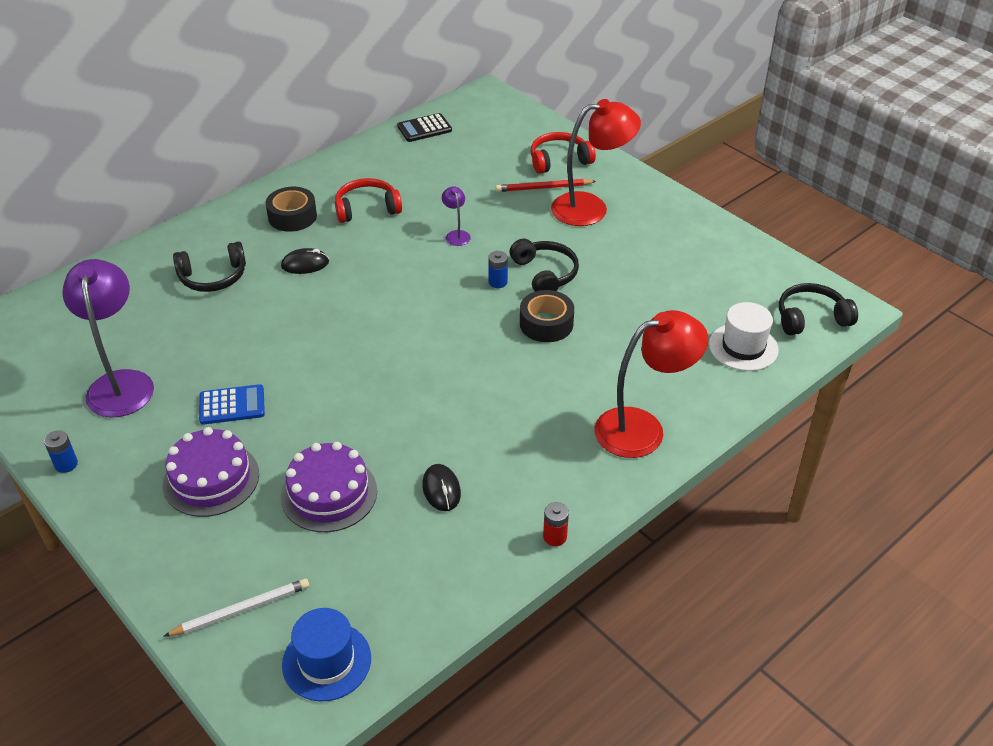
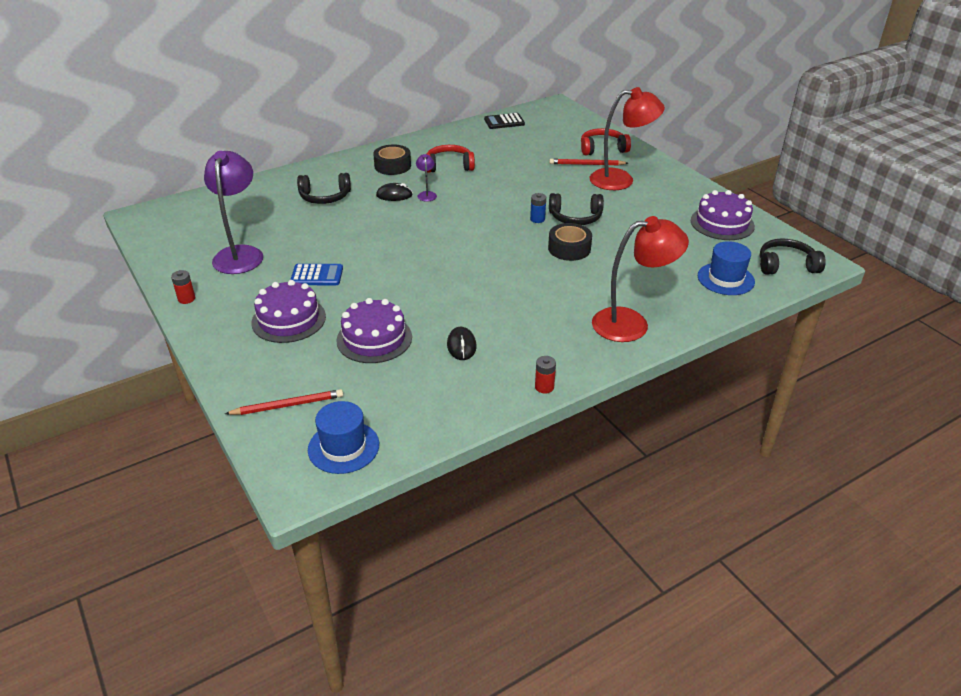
camera: 10 degrees right, 5 degrees down
(66, 464) = (186, 299): blue battery -> red battery
(241, 610) = (288, 405): white pencil -> red pencil
(456, 235) = (512, 187): purple lamp -> purple lamp (426, 194)
(545, 274) = (575, 217): black headphones -> black headphones turned 105 degrees clockwise
(725, 263) = (722, 223): none -> purple cake
(743, 347) = (725, 279): white hat -> blue hat

